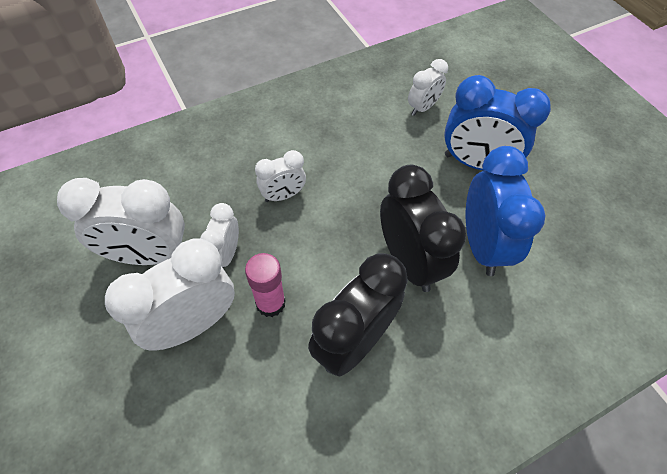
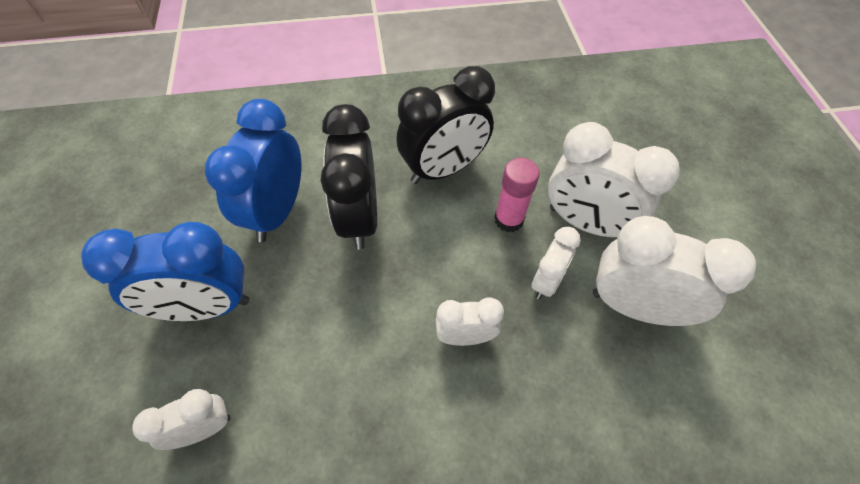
camera: 160 degrees left, 0 degrees up
(193, 324) = (585, 223): white clock -> white clock turned 45 degrees clockwise
(476, 163) = (206, 306): blue clock -> blue clock turned 135 degrees clockwise

